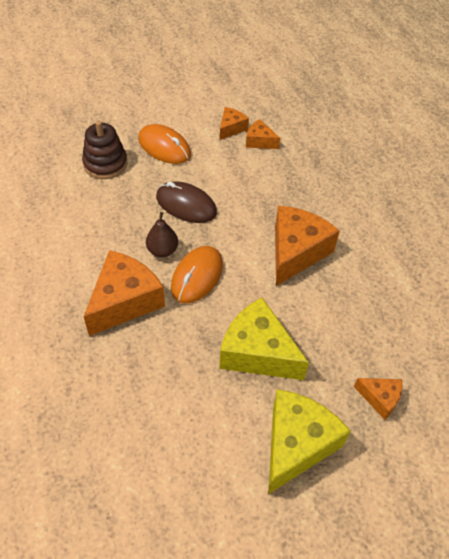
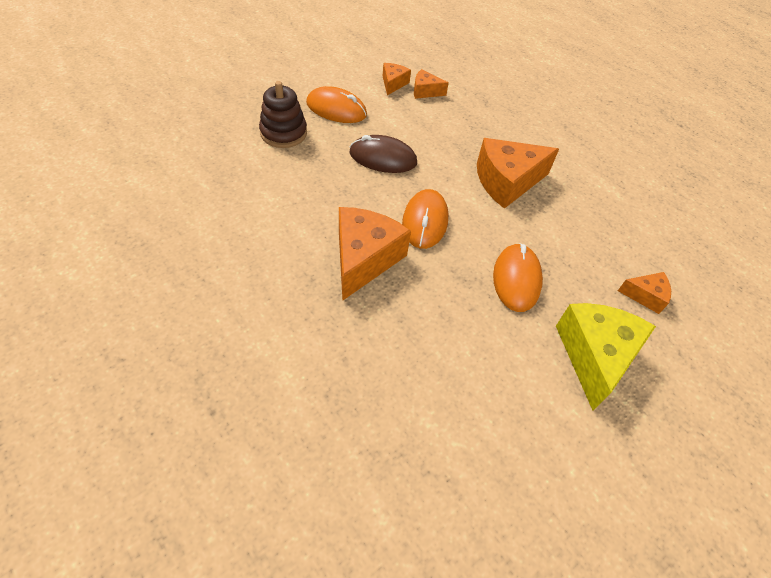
camera: 20 degrees left, 0 degrees up
(162, 250) = (379, 203): brown pear -> none
(257, 352) = (516, 279): yellow cheese -> orange mouse
(296, 252) = (506, 182): orange cheese -> orange cheese turned 120 degrees counterclockwise

